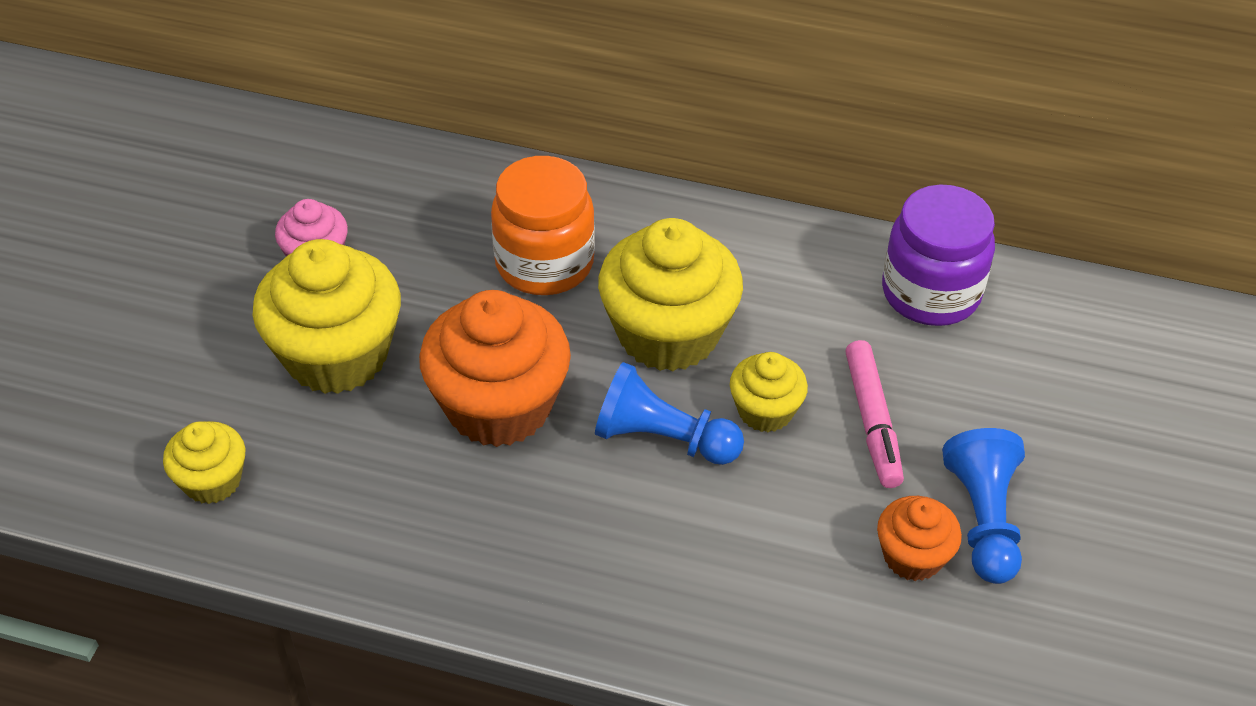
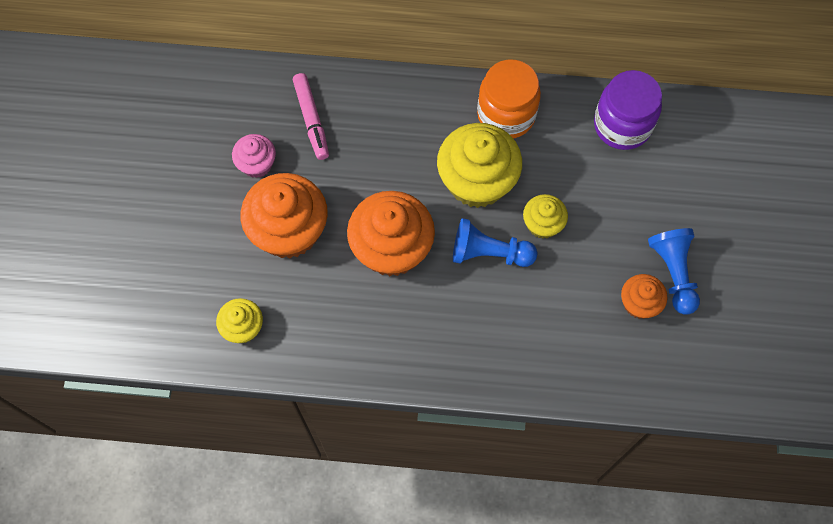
camera: 10 degrees left, 20 degrees up
(337, 355) = (289, 231): yellow cupcake -> orange cupcake
(544, 263) = (393, 144): orange jar -> orange jar (506, 115)
(872, 421) = (603, 220): pink marker -> pink marker (311, 120)

